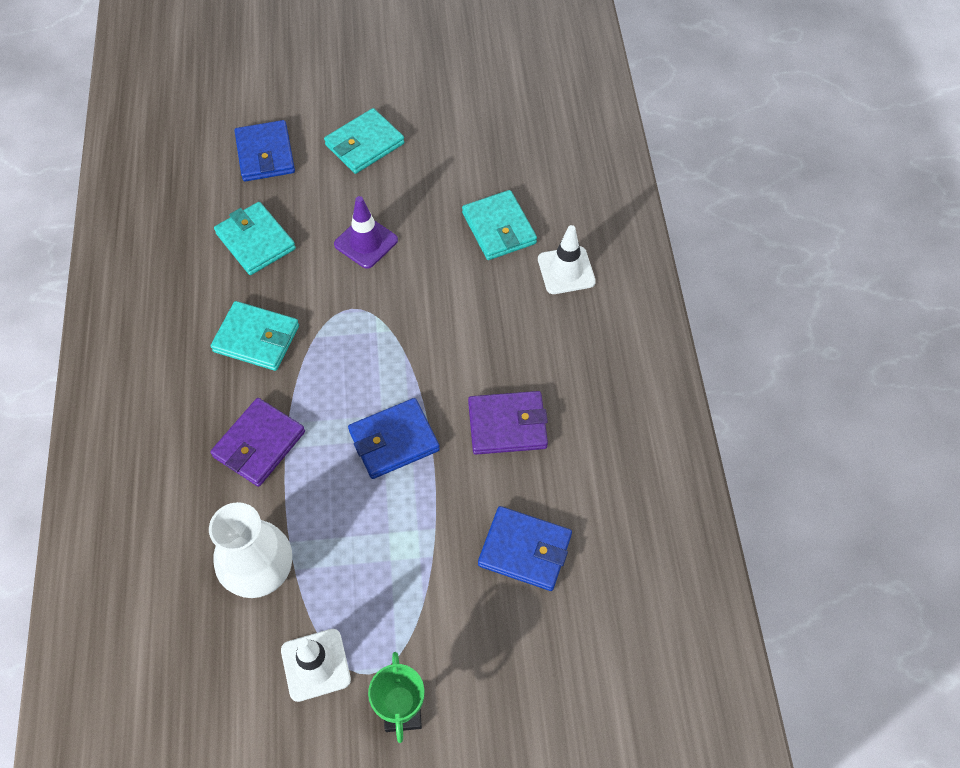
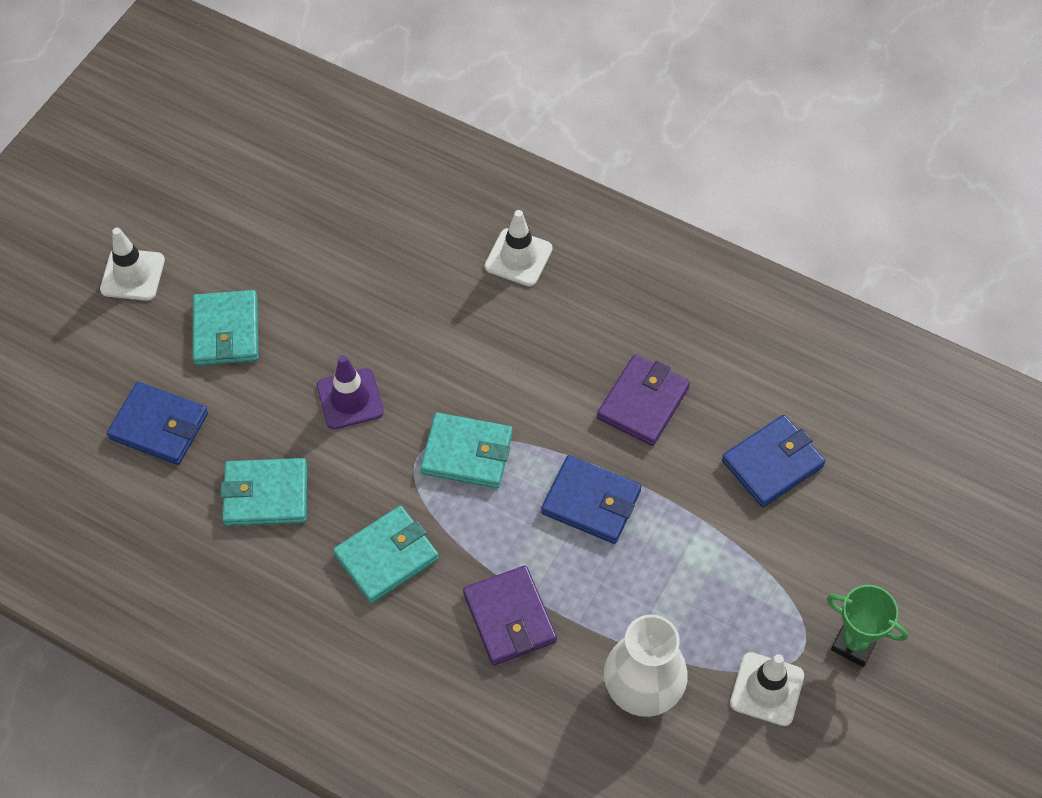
camera: 55 degrees left, 0 degrees up
(367, 72) = (132, 275): none -> white traffic cone
(394, 441) = (591, 502): blue wallet -> blue wallet turned 75 degrees counterclockwise
(499, 228) = (427, 280): turquoise wallet -> turquoise wallet (467, 453)

